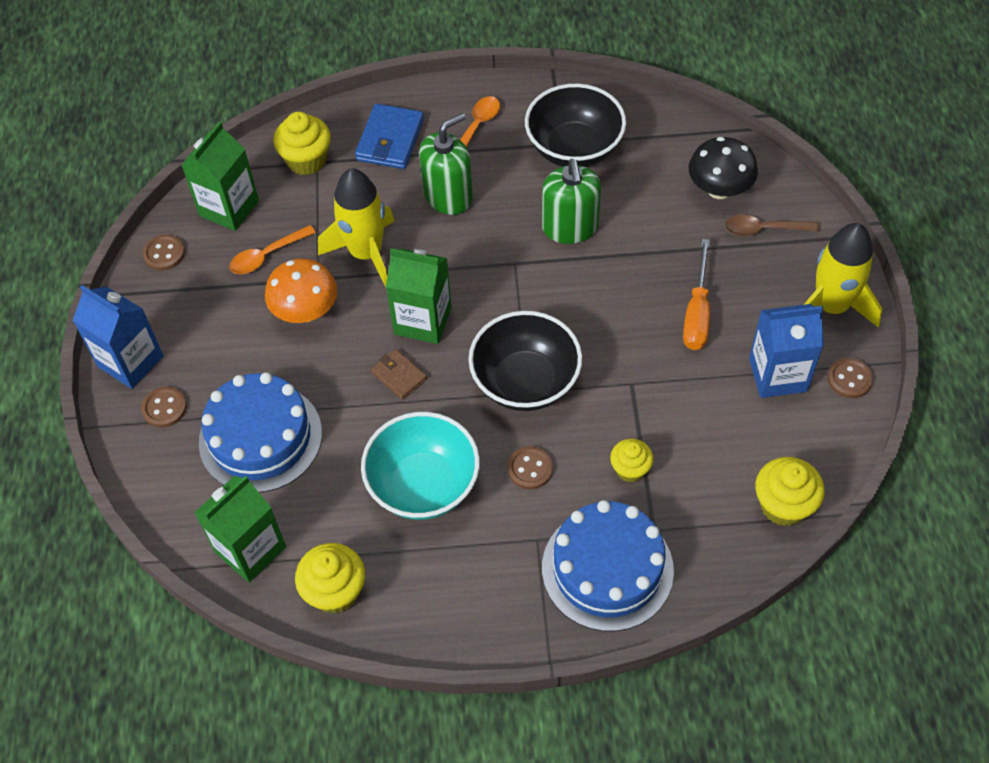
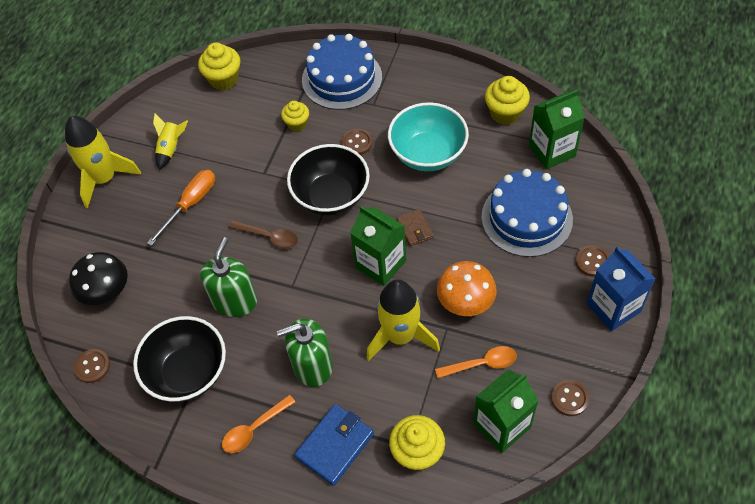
camera: 155 degrees left, 0 degrees up
(763, 229) = (102, 248): brown spoon -> brown spoon (269, 237)
(777, 374) = (171, 148): blue carton -> yellow rocket
(849, 379) = (131, 132): brown button -> brown button (92, 366)

